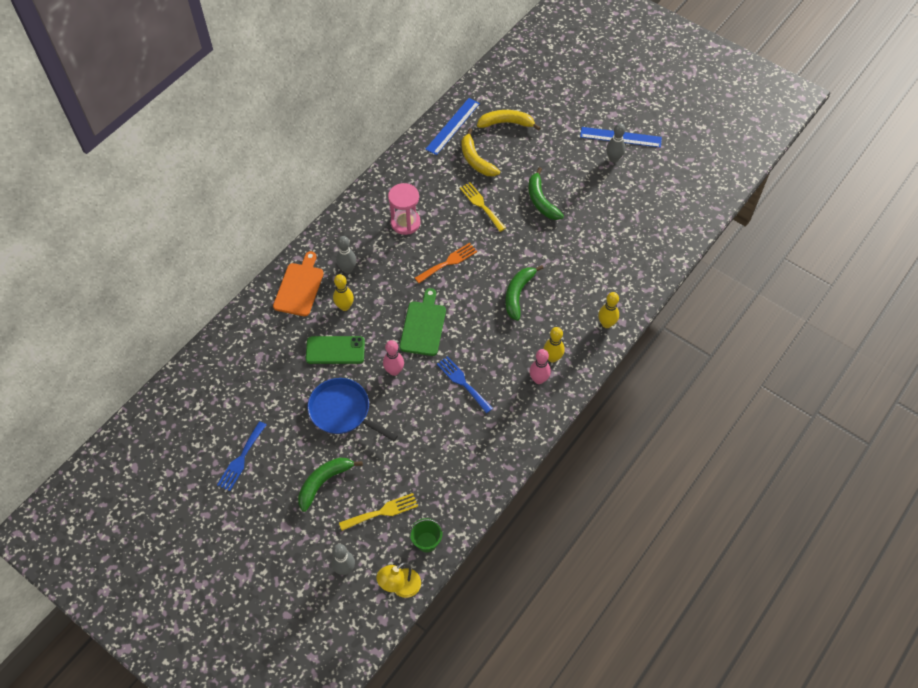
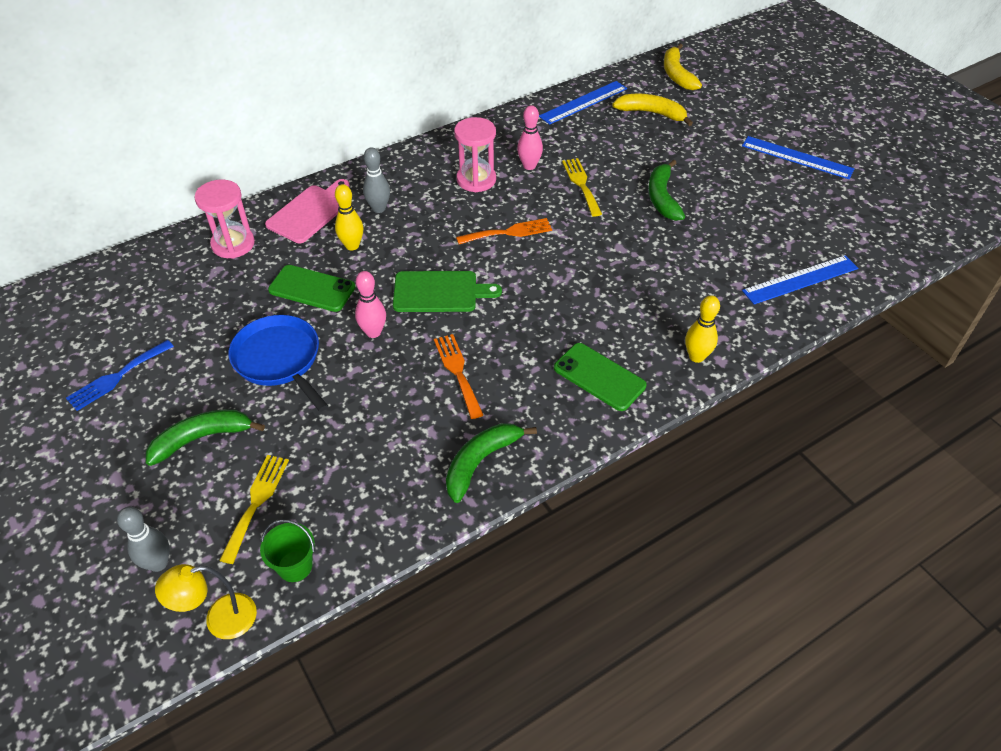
camera: 20 degrees right, 10 degrees down
(259, 331) = (233, 244): none -> pink hourglass
(299, 287) = (310, 212): orange cutting board -> pink cutting board
(382, 512) = (256, 502): yellow fork -> yellow fork turned 75 degrees counterclockwise
(423, 326) = (439, 292): green cutting board -> green cutting board turned 60 degrees clockwise
(462, 382) = (457, 372): blue fork -> orange fork
(476, 160) = (596, 139): yellow banana -> yellow banana (677, 75)
(518, 294) = (584, 289): green banana -> green banana (480, 462)
(538, 379) = (567, 398): pink bowling pin -> pink bowling pin (529, 166)
(552, 358) = (599, 377): yellow bowling pin -> green phone
(613, 159) = (779, 177): grey bowling pin -> none
(652, 243) = (800, 279): none -> blue ruler

